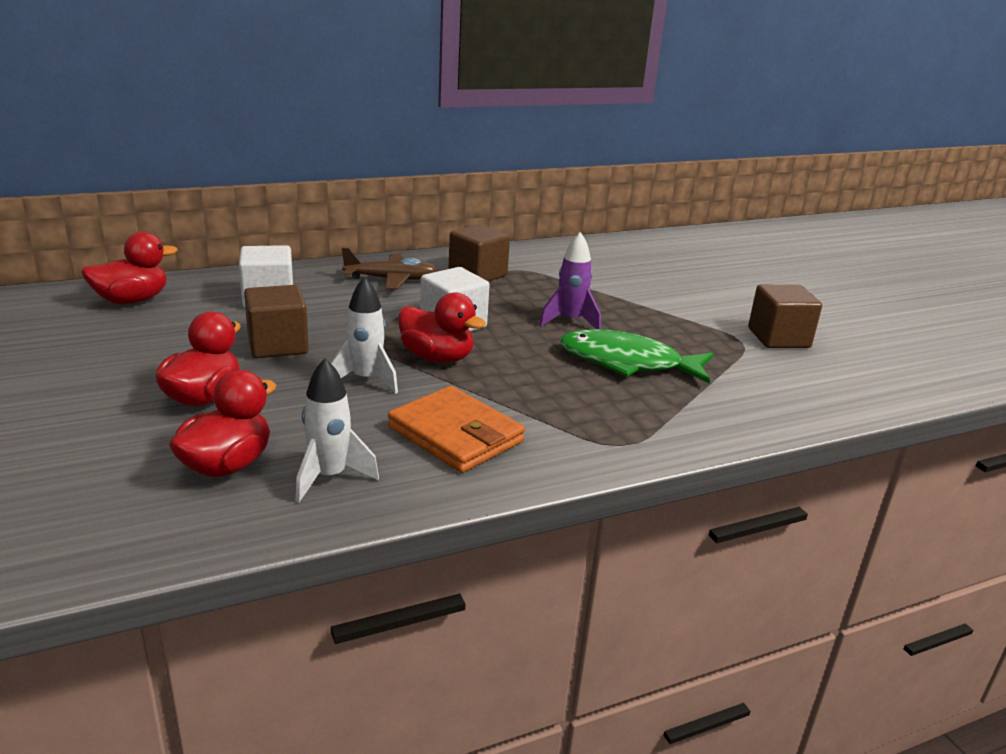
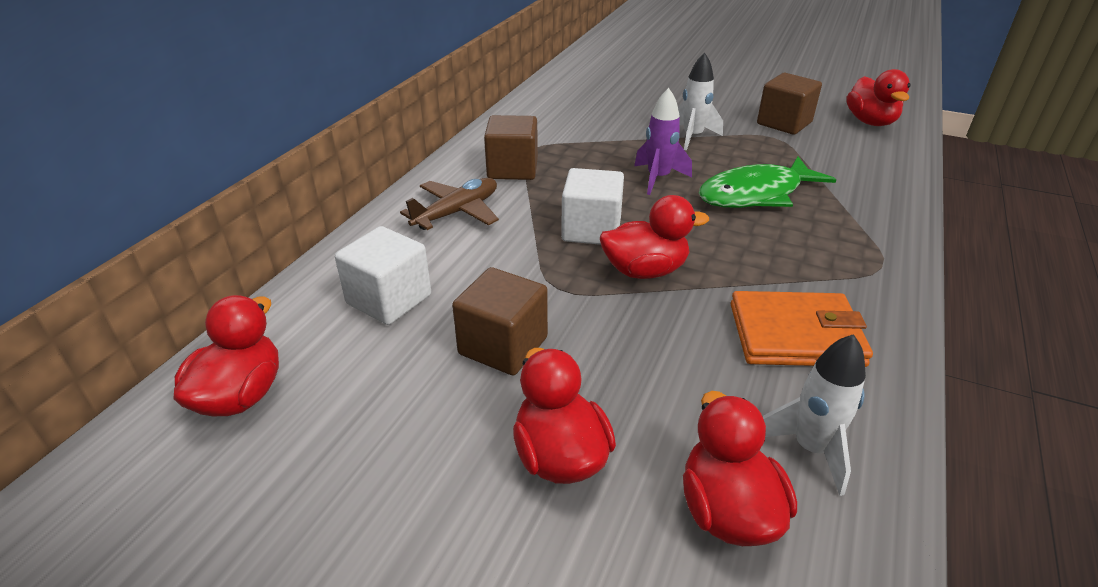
camera: 40 degrees left, 10 degrees up
(366, 380) = (642, 330): white rocket -> white rocket (692, 137)
(880, 373) = (870, 122): none -> red duck

